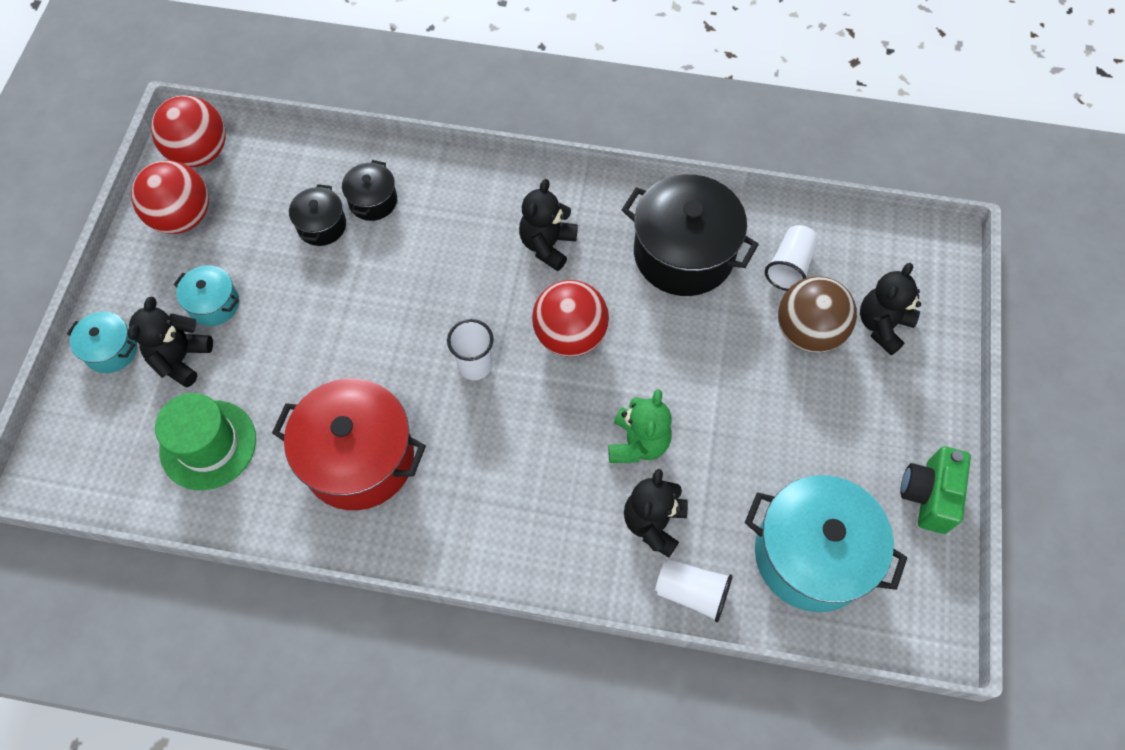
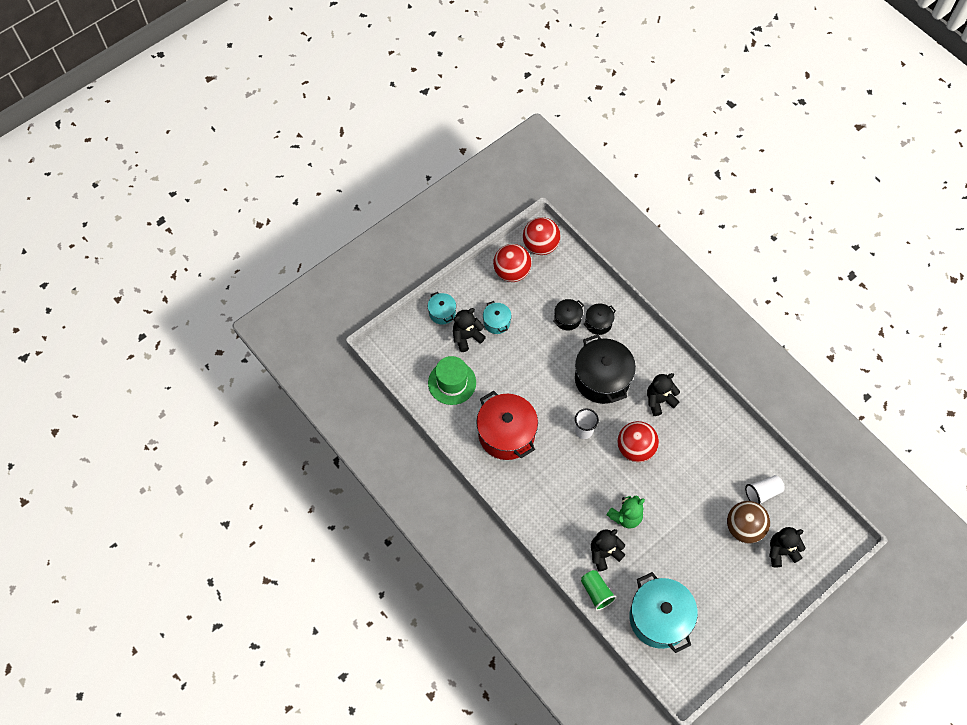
camera: 40 degrees right, 0 degrees up
(683, 254) = (718, 450): black pot -> black pot (602, 379)
(692, 592) = (596, 592): white cup -> green cup
(928, 495) = (732, 636): green camera -> none

